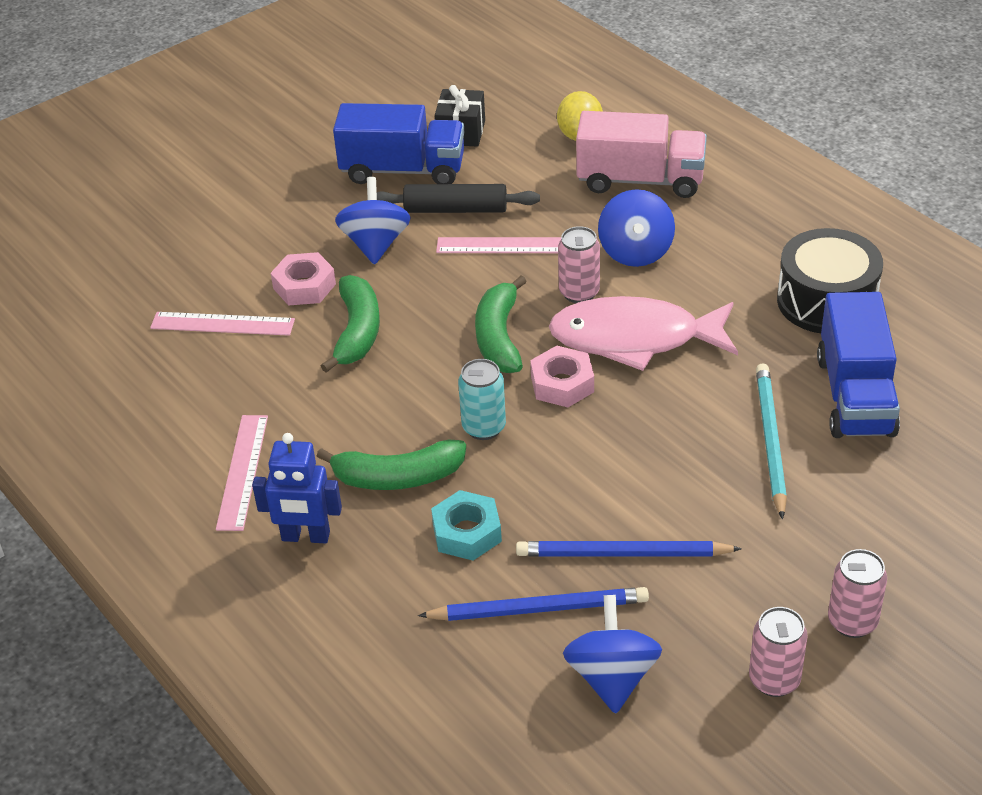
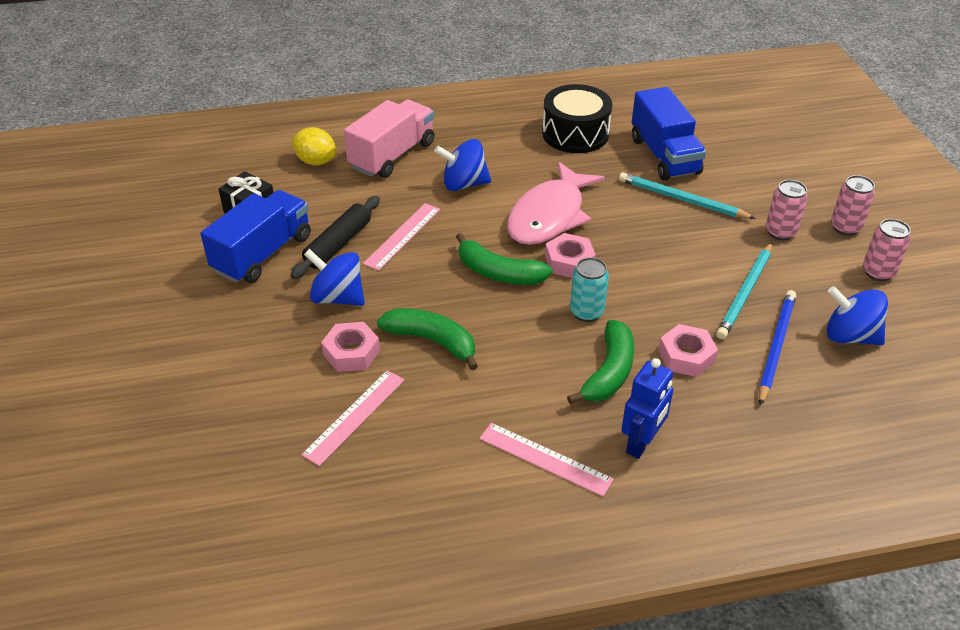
camera: 65 degrees left, 0 degrees up
(467, 532) = (686, 356): turquoise nut -> pink nut
(579, 293) = (483, 222): pink can -> pink can (780, 232)
(622, 554) = (745, 293): blue pencil -> turquoise pencil
(635, 252) = (464, 184): blue spinning top -> blue spinning top turned 150 degrees clockwise
(855, 395) = (664, 156): blue truck -> blue truck turned 45 degrees clockwise

